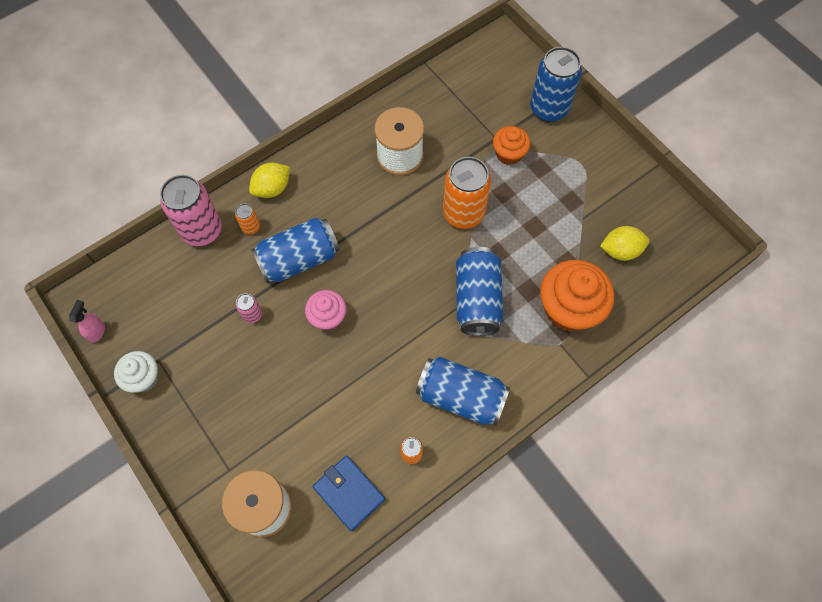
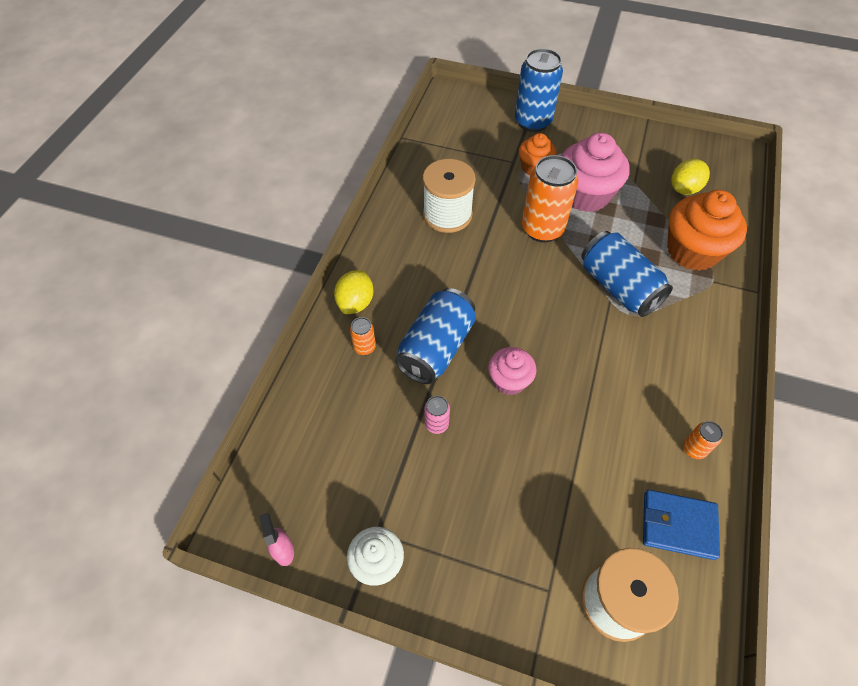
camera: 35 degrees left, 10 degrees down
(202, 230) = (317, 379): pink can -> none
(461, 396) = (684, 372): blue can -> none
(528, 205) = (585, 195): none -> pink cupcake

